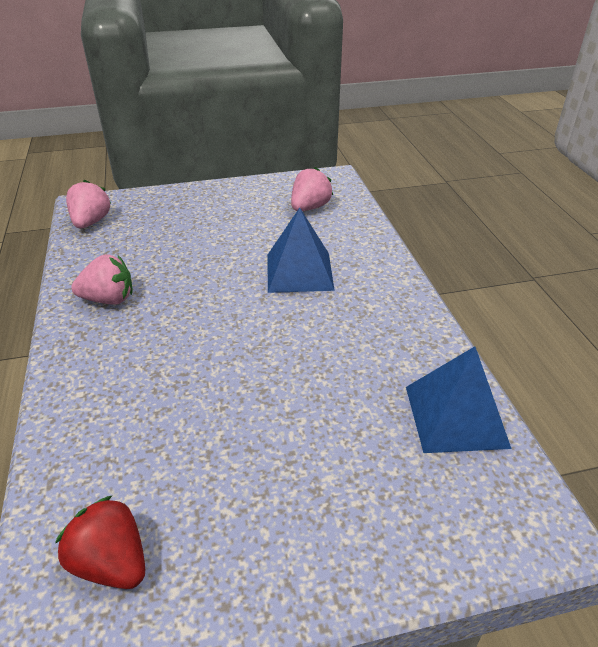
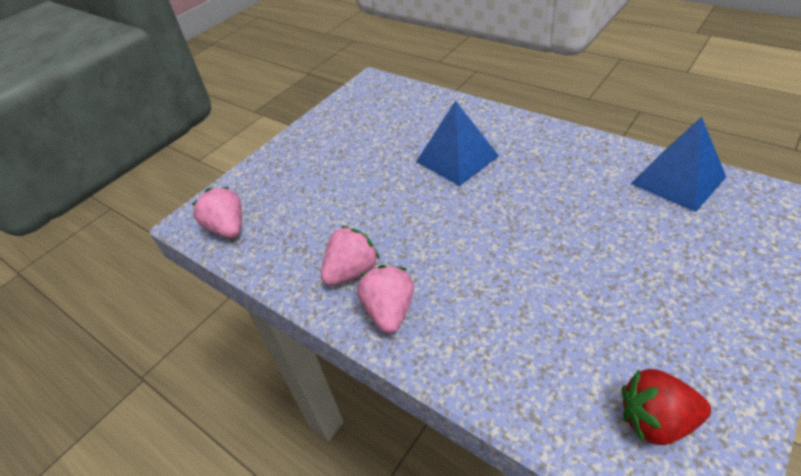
camera: 35 degrees left, 5 degrees up
(309, 207) = (390, 112): pink strawberry -> pink strawberry (389, 311)

